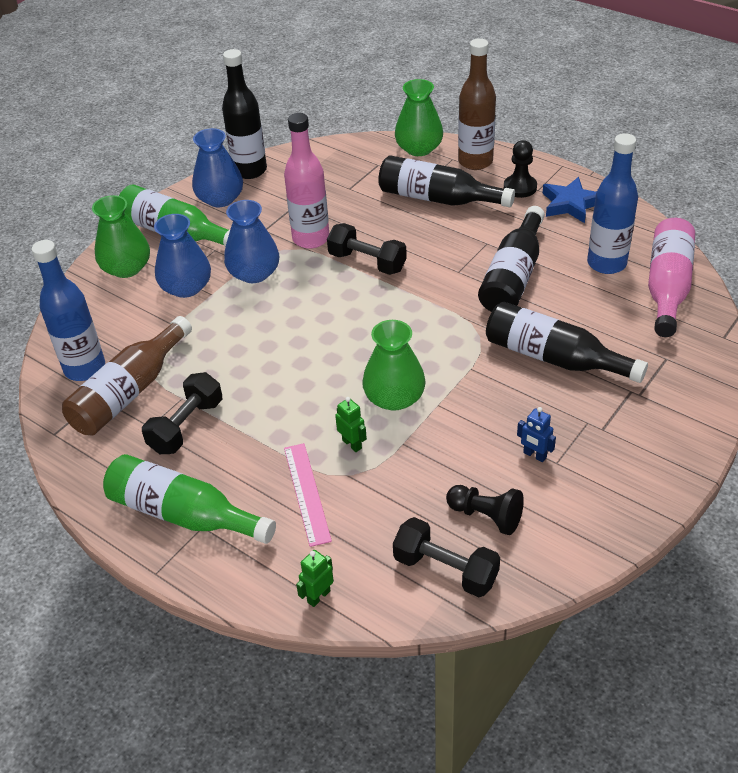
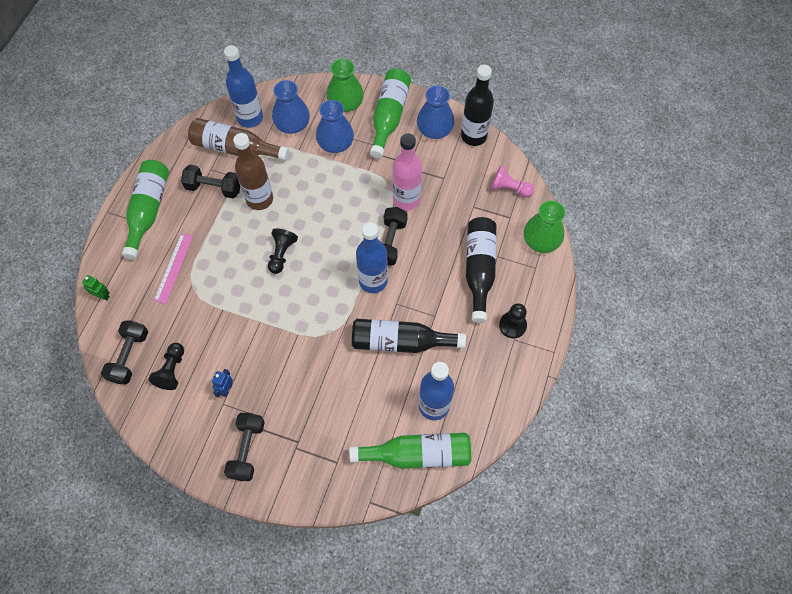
camera: 70 degrees right, 20 degrees up
(254, 273) = (360, 177): blue vase -> blue vase (292, 124)
(307, 493) = (174, 268): pink ruler -> pink ruler turned 45 degrees counterclockwise
(338, 366) = (282, 254): none -> black pawn
(339, 158) = (509, 188): none -> pink pawn
(352, 444) = (216, 281): green robot -> none
(394, 397) = (260, 294): green vase -> none
(417, 286) = (373, 281): none -> blue bottle
(475, 162) = (537, 285): brown bottle -> brown bottle (259, 199)
(554, 358) = (320, 385): black bottle -> none
(570, 204) = (502, 367): blue star -> none
(633, 444) = (247, 450): none -> black dumbbell
(667, 287) = (417, 454): pink bottle -> green bottle

